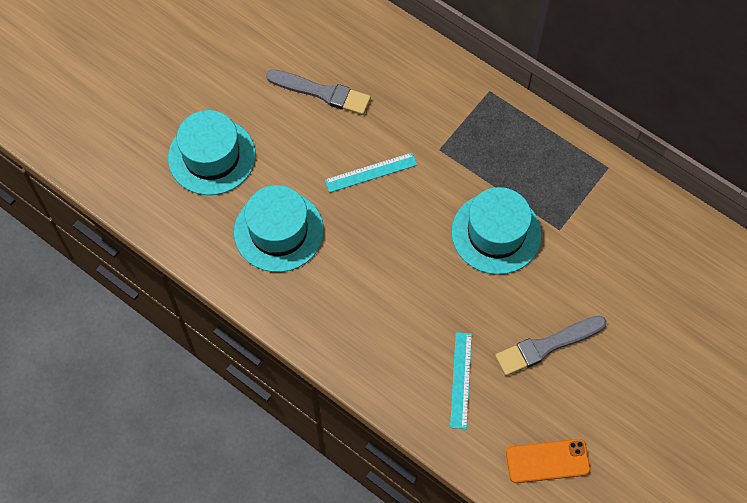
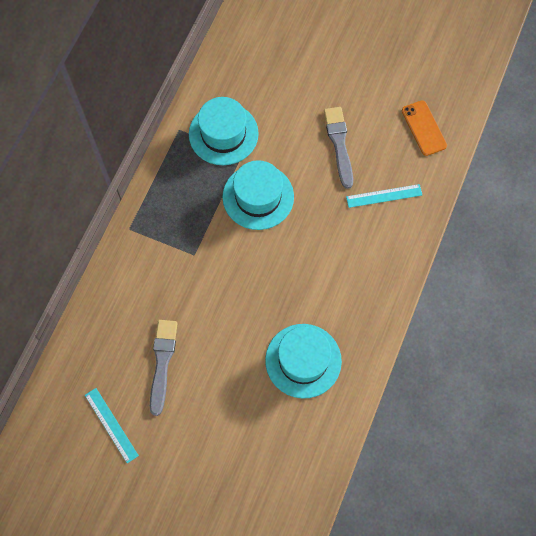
camera: 105 degrees left, 5 degrees up
(212, 156) = (249, 438): turquoise hat -> turquoise hat (223, 134)
(371, 172) = (229, 302): turquoise ruler -> turquoise ruler (111, 425)
(547, 346) = (339, 144): grey brush -> grey brush turned 150 degrees counterclockwise

